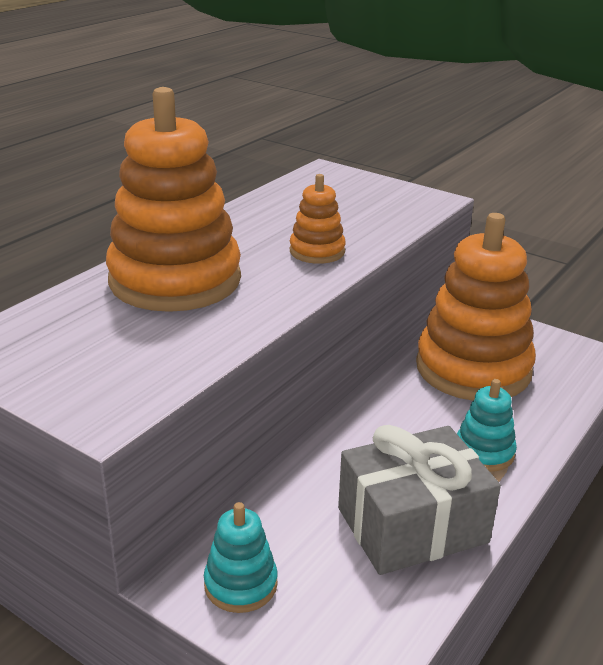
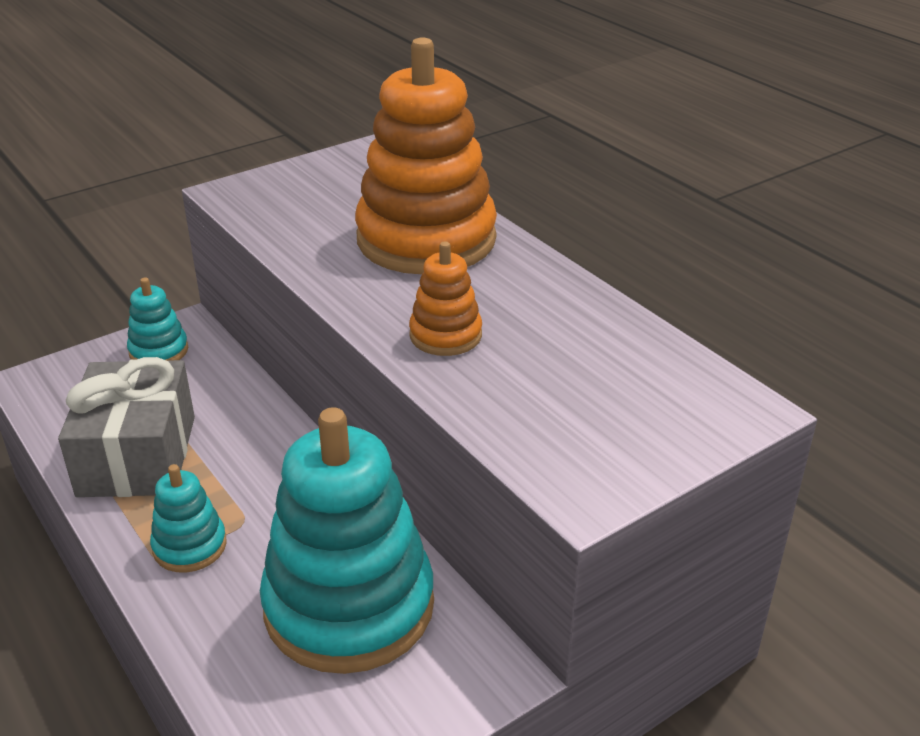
camera: 110 degrees right, 5 degrees up
(473, 369) = (349, 606): orange stacking toy -> turquoise stacking toy

